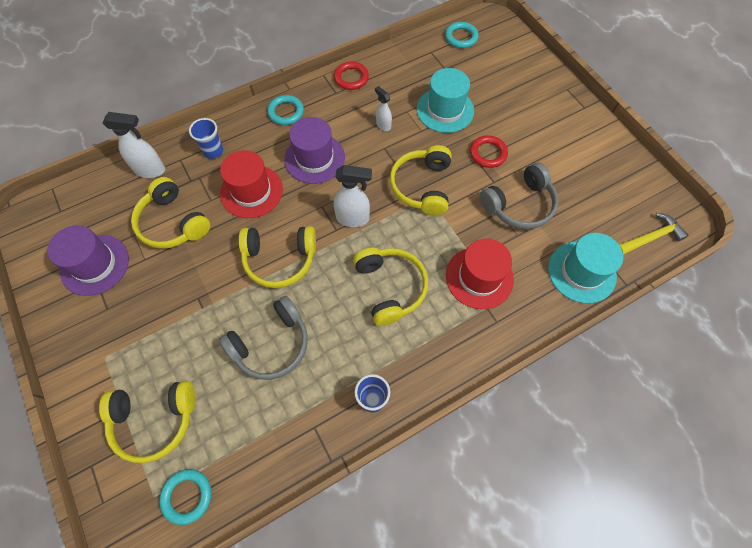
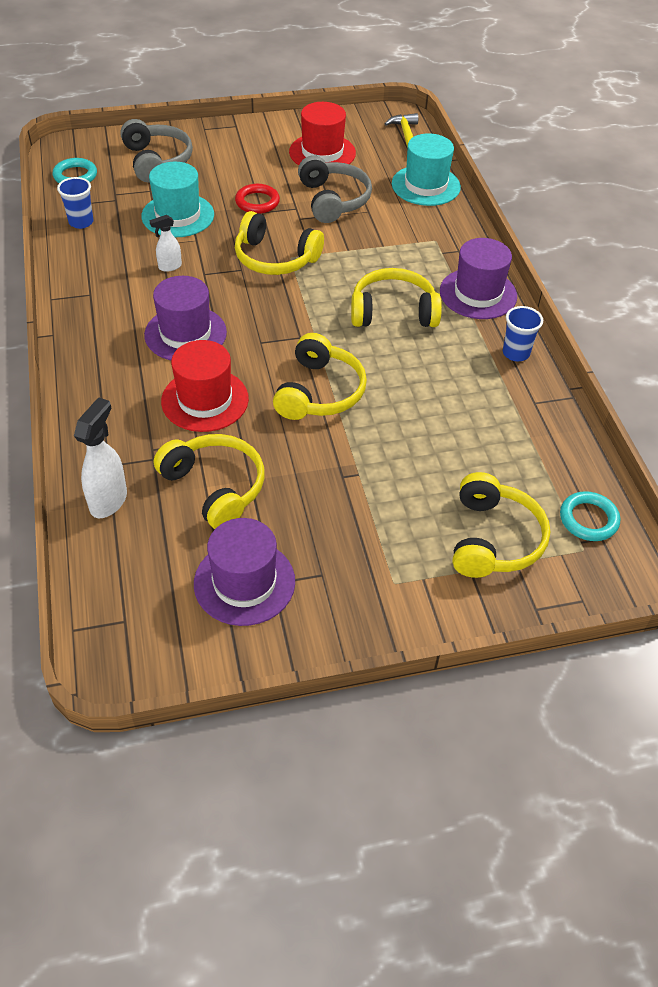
camera: 75 degrees left, 15 degrees down
(172, 223) = (215, 487): yellow headphones -> yellow headphones turned 105 degrees counterclockwise
(213, 151) = (115, 427): blue cup -> blue cup (81, 222)
(271, 344) = (429, 419): grey headphones -> grey headphones (157, 161)
(286, 112) = (92, 345): turquoise ring -> none
(351, 78) = (75, 276): red ring -> none
(353, 218) = (291, 320): white spray bottle -> none
(441, 351) = (478, 294): none -> purple hat
(479, 277) = (406, 248): red hat -> red hat (322, 152)

